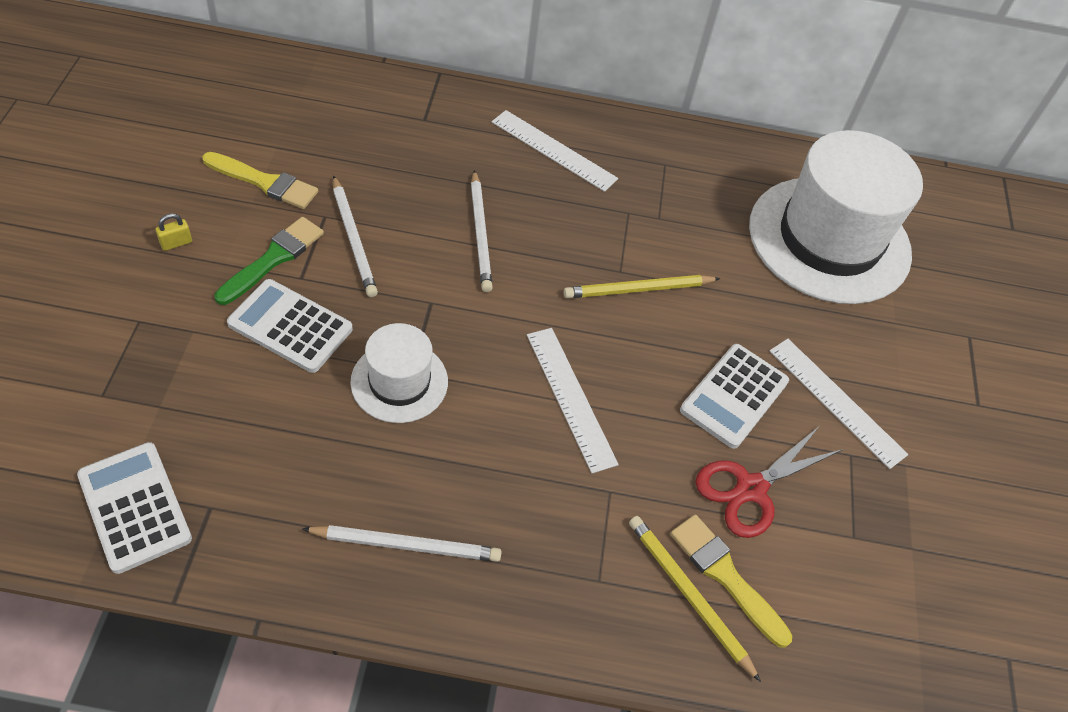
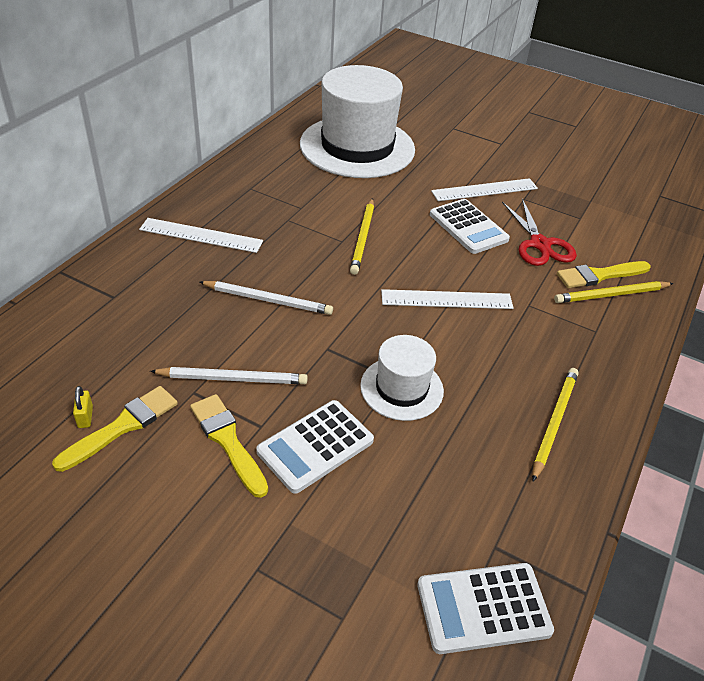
camera: 65 degrees left, 10 degrees down
(176, 243) = (165, 516): yellow padlock -> yellow padlock (85, 417)
(273, 259) = (227, 441): green brush -> yellow brush
(407, 545) = (554, 422): white pencil -> yellow pencil
(553, 150) = (201, 235): white ruler -> white ruler turned 45 degrees clockwise

